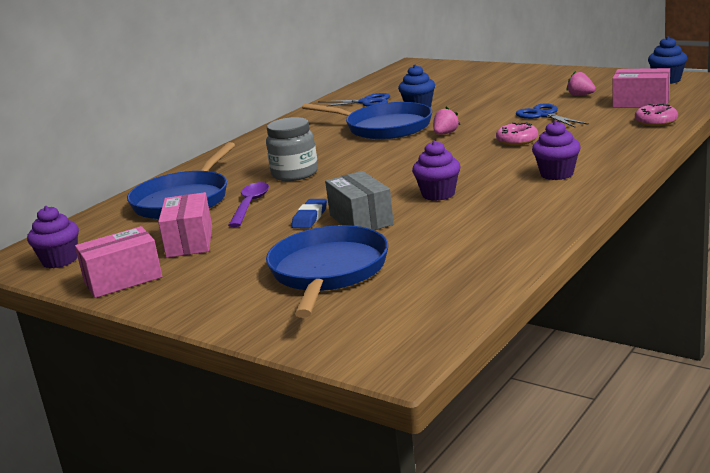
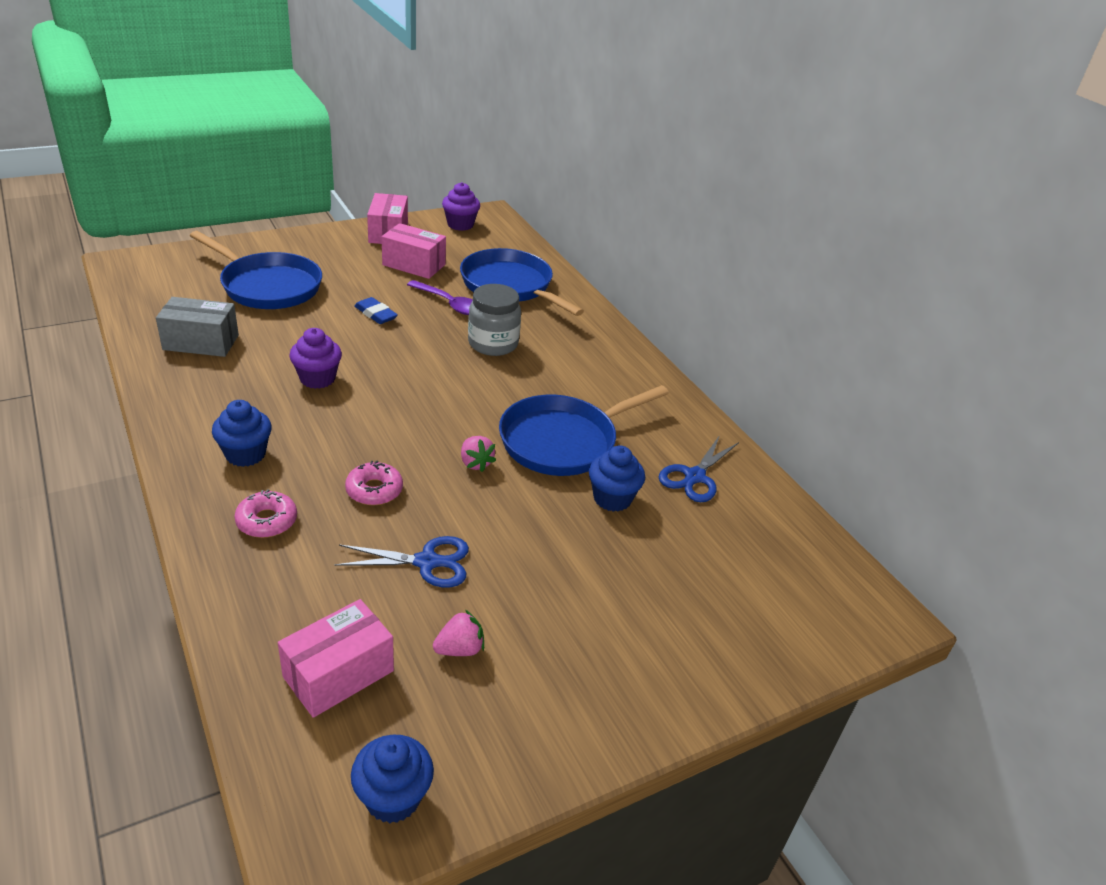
camera: 110 degrees right, 15 degrees up
(361, 220) = (331, 328): grey box -> grey box (201, 342)
(557, 174) = (245, 454): purple cupcake -> blue cupcake
(656, 121) = (255, 624): pink donut -> pink donut (267, 521)

